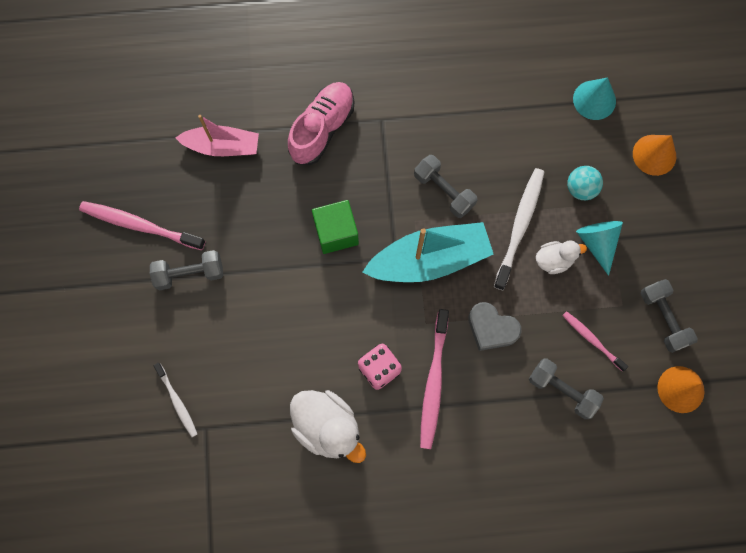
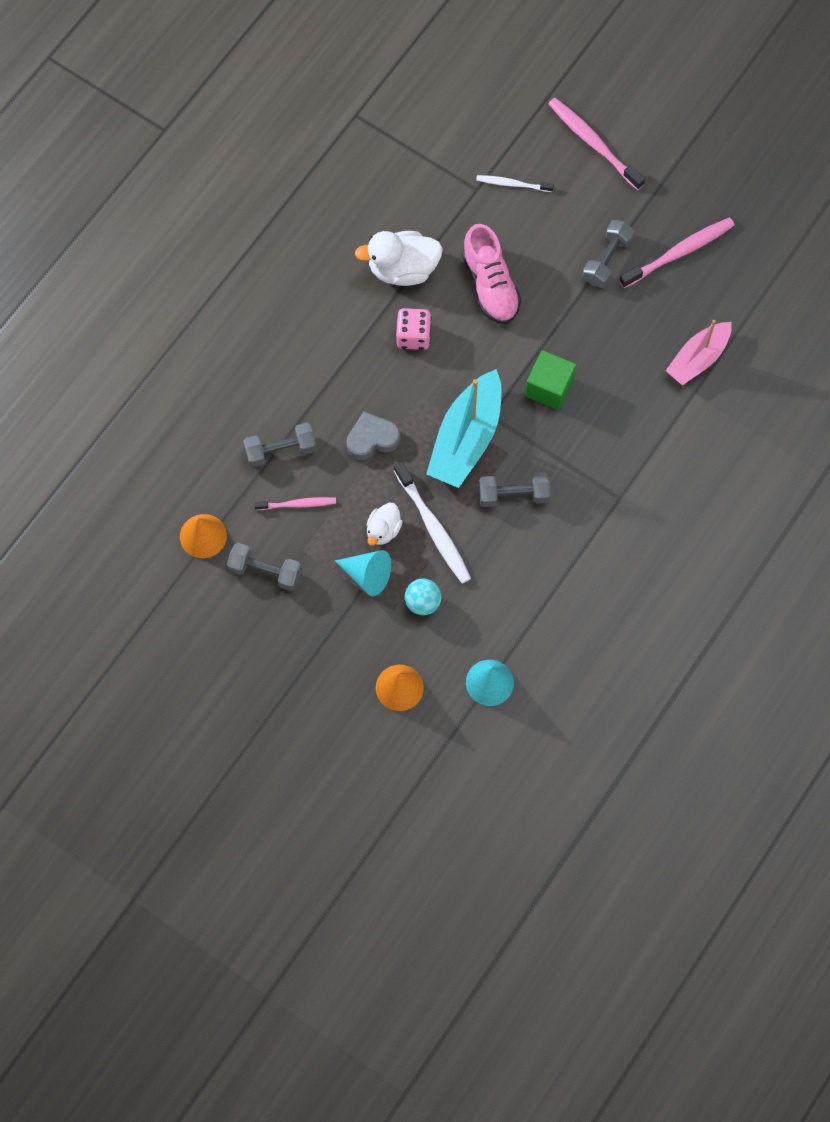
camera: 130 degrees right, 5 degrees down
(322, 129) = (649, 445): pink shoe -> pink shoe (490, 285)
(433, 383) = (369, 365): pink toothbrush -> pink toothbrush (593, 143)

